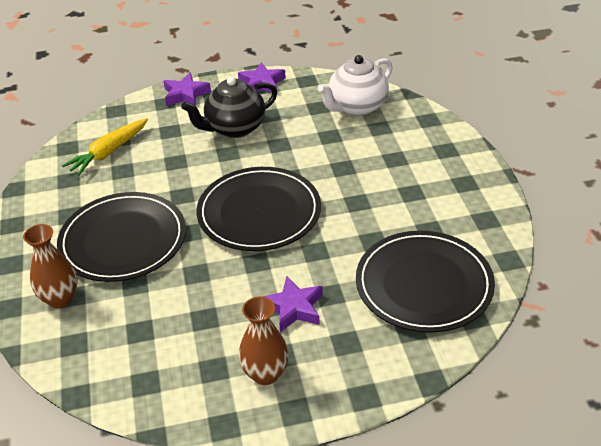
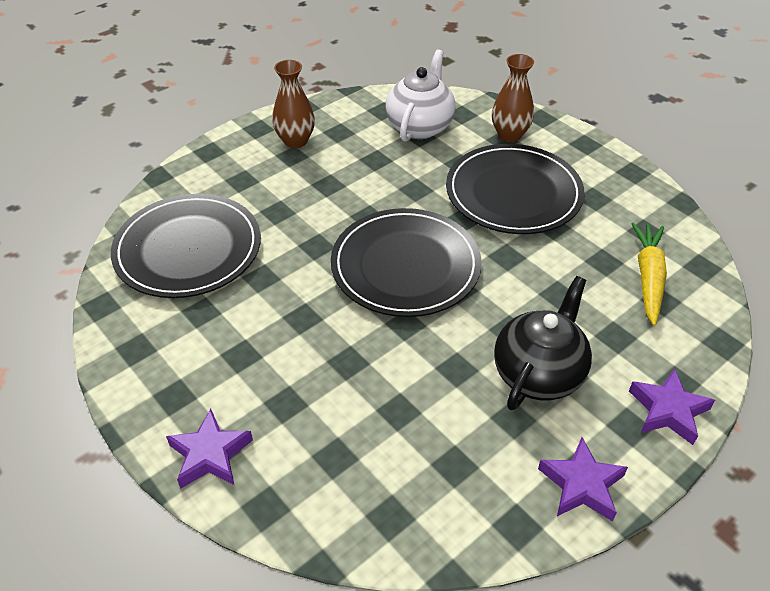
camera: 150 degrees right, 5 degrees up
(294, 308) = (303, 190): purple star -> purple star (210, 454)
(357, 107) = (394, 491): white teapot -> white teapot (420, 126)

